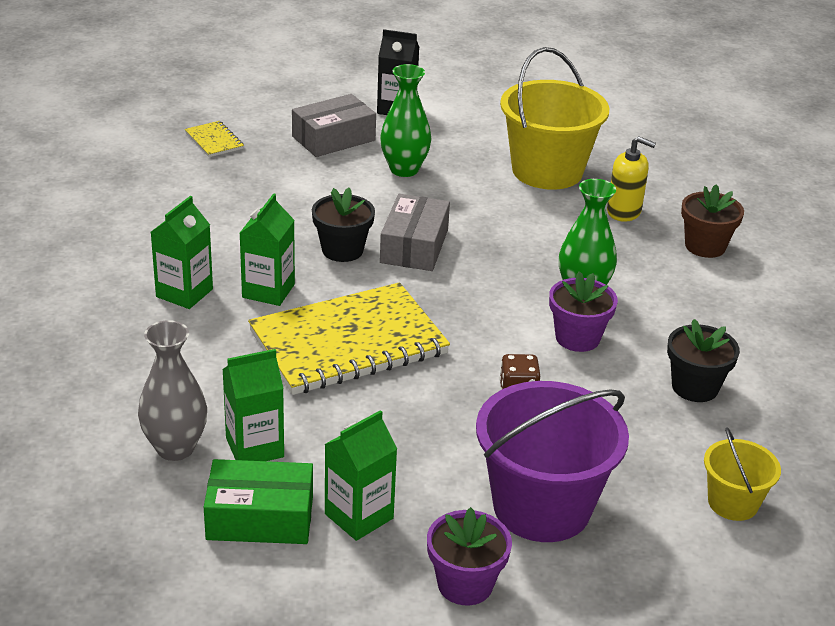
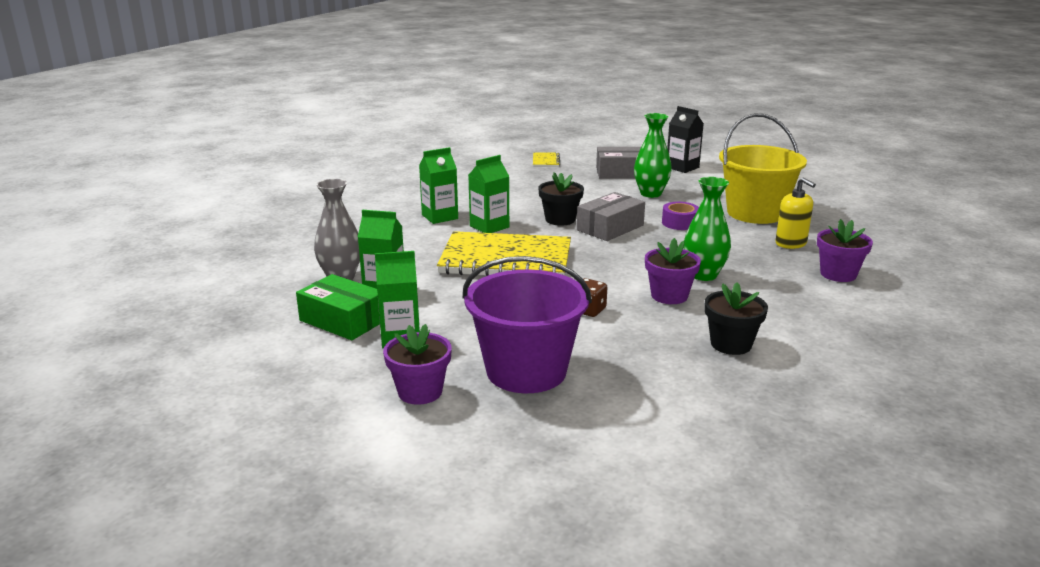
camera: 35 degrees right, 10 degrees down
(483, 213) = (679, 223): none -> purple tape
(705, 246) = (838, 274): brown flower pot -> purple flower pot
(733, 503) = (679, 416): yellow bucket -> none

